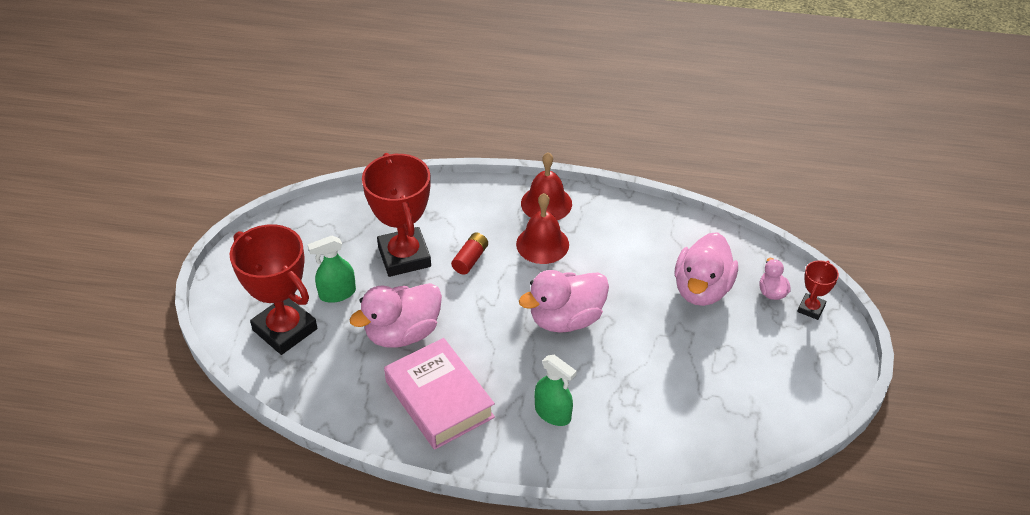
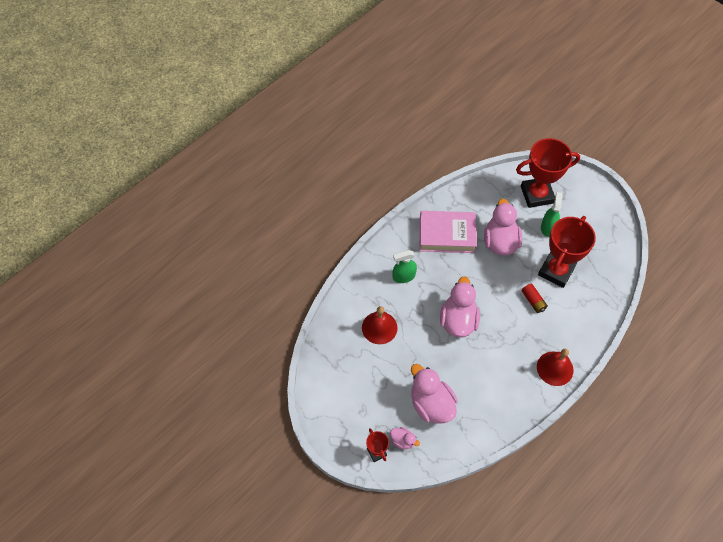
camera: 125 degrees right, 15 degrees up
(404, 256) = (556, 271): red trophy -> red trophy turned 75 degrees counterclockwise
(542, 244) = (521, 344): red bell -> red bell (379, 327)

